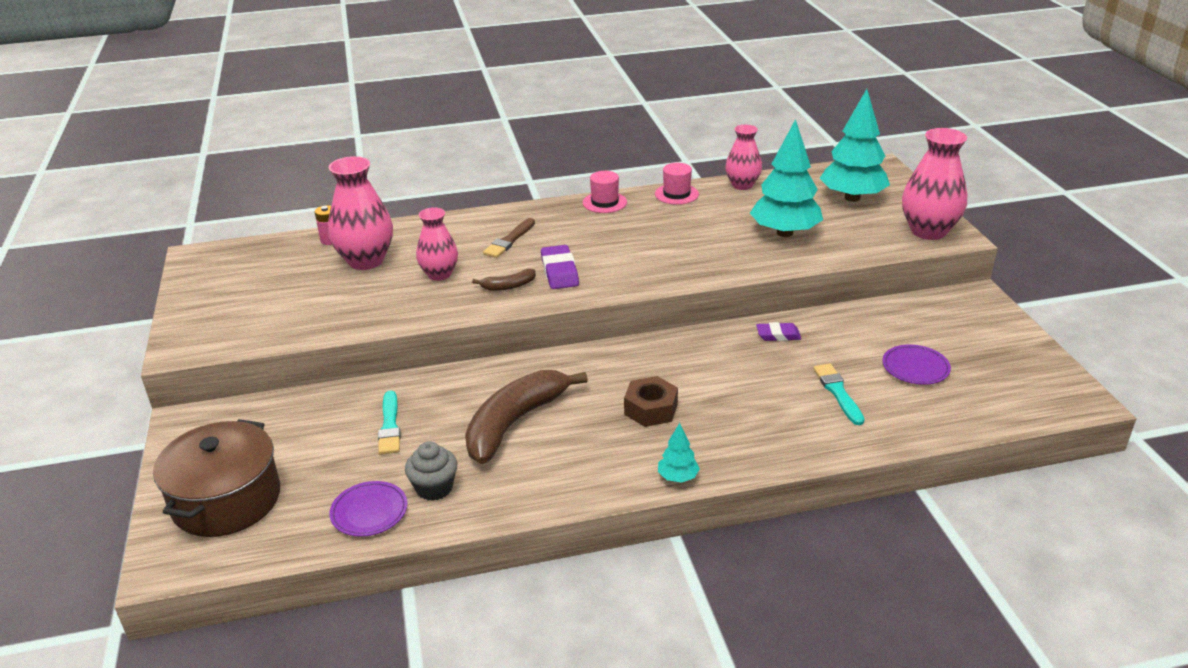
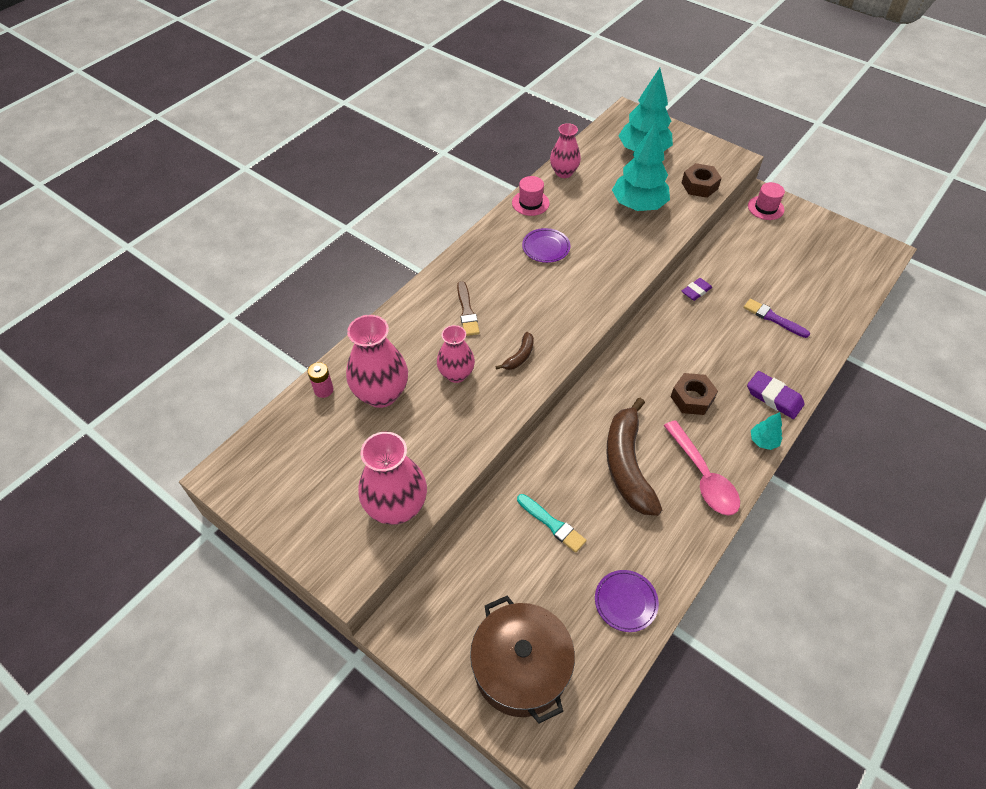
camera: 40 degrees left, 20 degrees up
(434, 488) = (641, 552): grey cupcake -> none
(559, 271) = (538, 321): purple eraser -> purple eraser (774, 397)
(573, 469) = (703, 476): none -> pink spoon
(604, 202) = (490, 236): pink hat -> pink hat (765, 208)
(838, 392) = (773, 318): turquoise brush -> purple brush
(878, 242) = (699, 185): none -> brown nut
(915, 368) = (790, 274): purple plate -> purple plate (546, 247)
(928, 231) = (716, 161): pink vase -> pink vase (396, 507)

